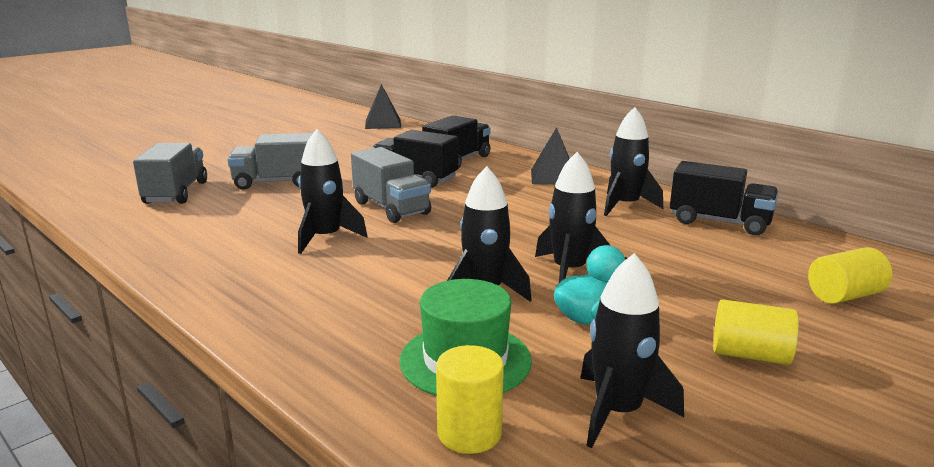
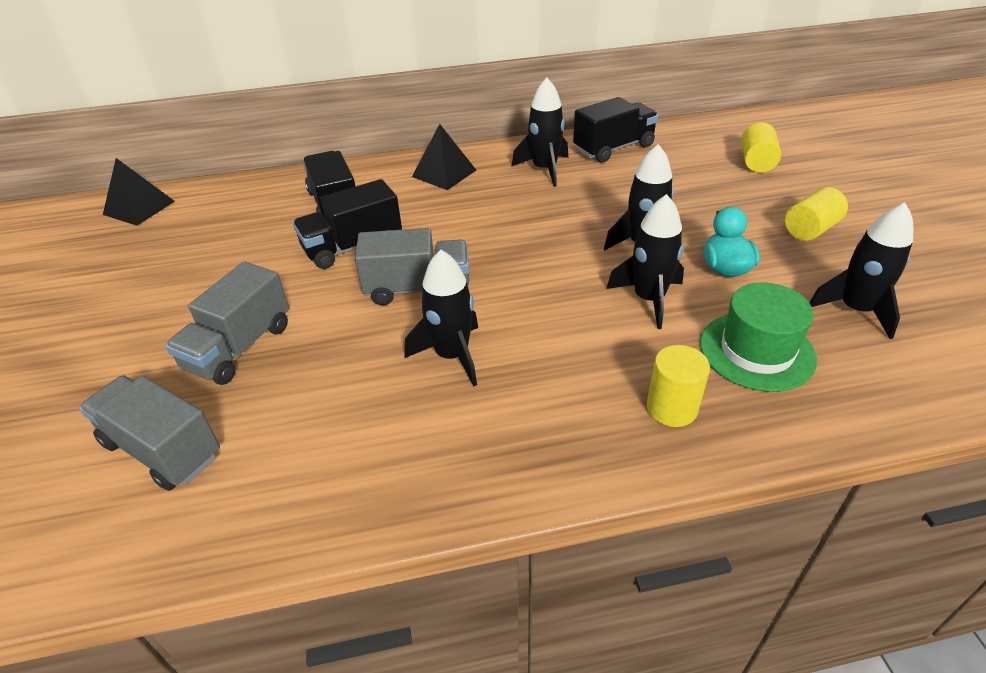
camera: 55 degrees left, 20 degrees up
(469, 433) = (858, 385): yellow cylinder -> yellow cylinder (671, 408)

